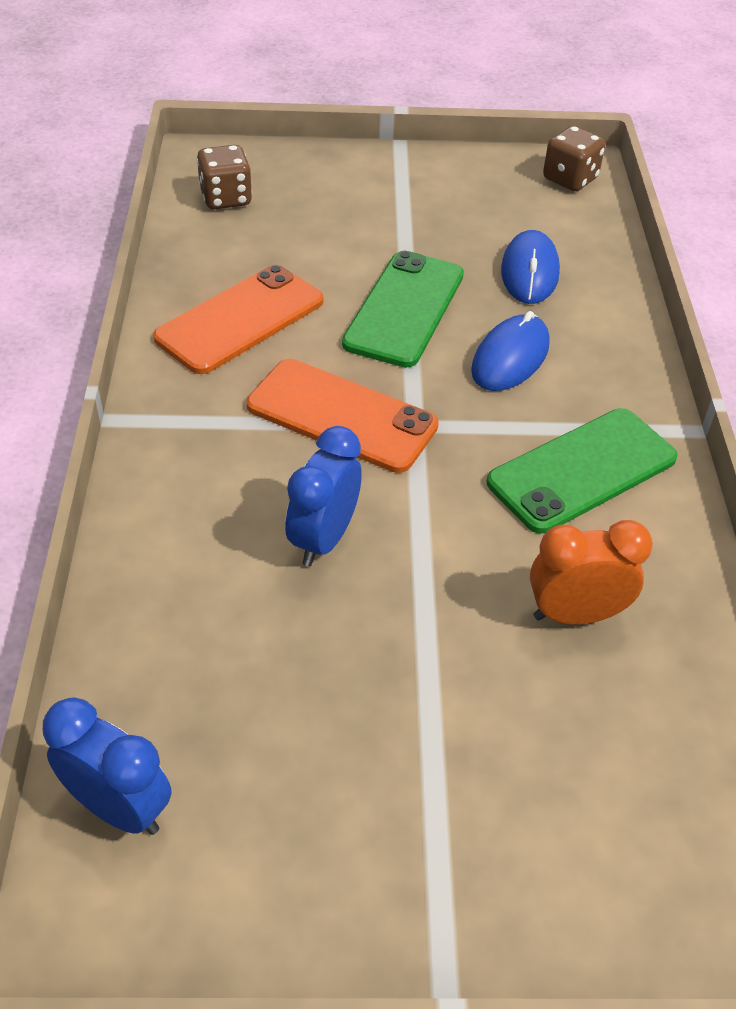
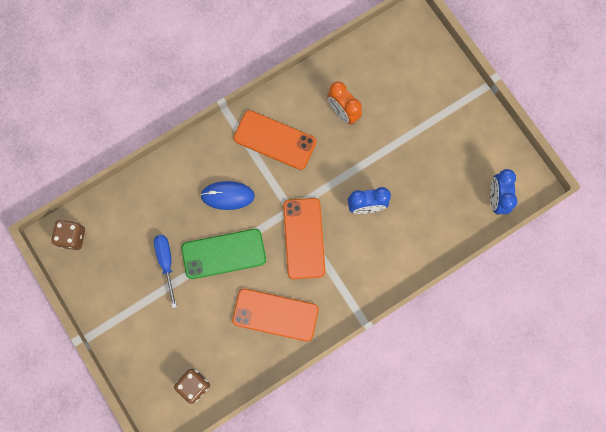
camera: 120 degrees left, 30 degrees up
(445, 245) = (166, 263): none -> blue screwdriver
(529, 272) = (163, 217): blue mouse -> none
(582, 470) = (275, 140): green phone -> orange phone

